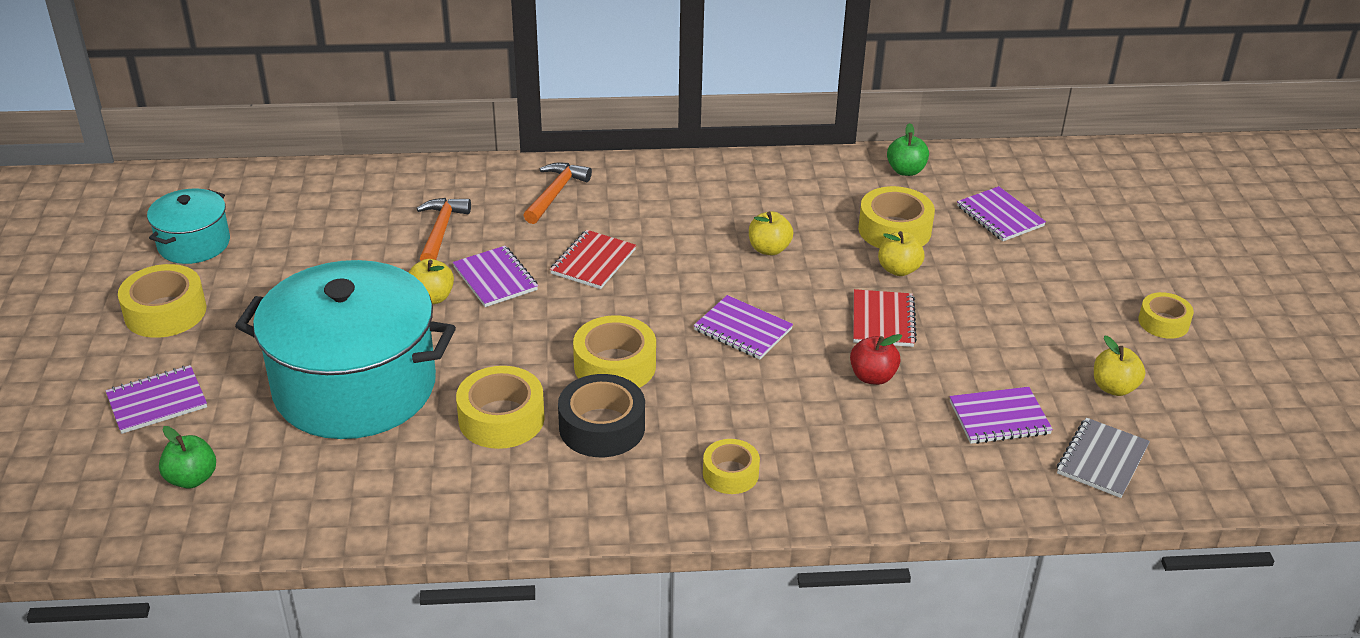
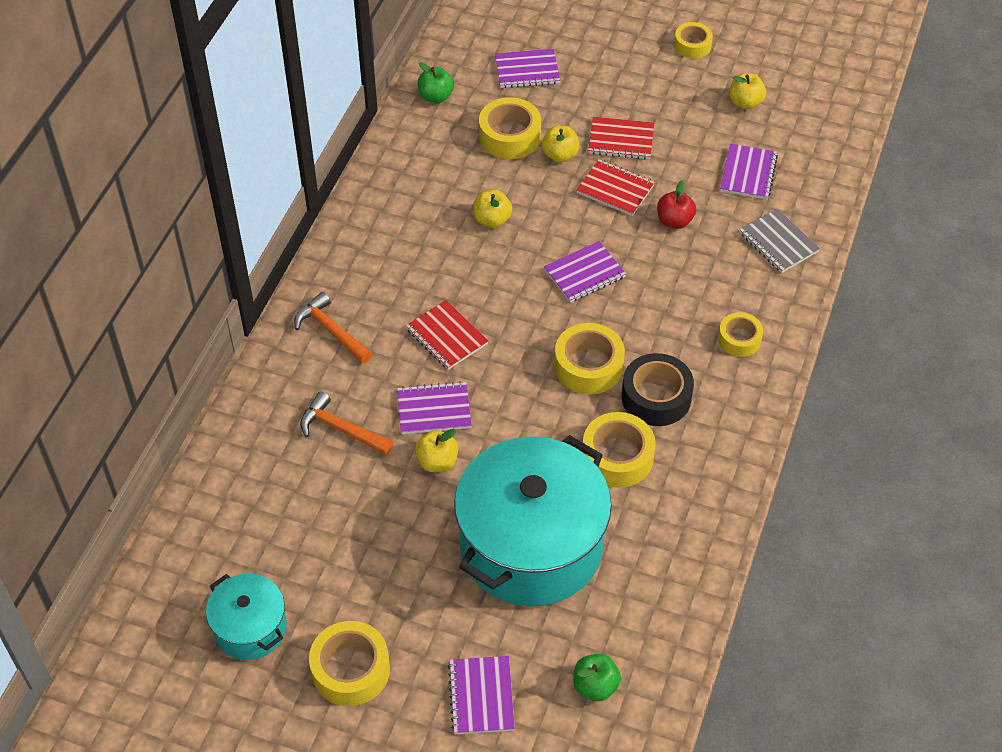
camera: 65 degrees left, 15 degrees up
(960, 306) = (621, 140): none -> red notebook
(1102, 460) = (810, 142): grey notebook -> grey notebook (778, 242)

